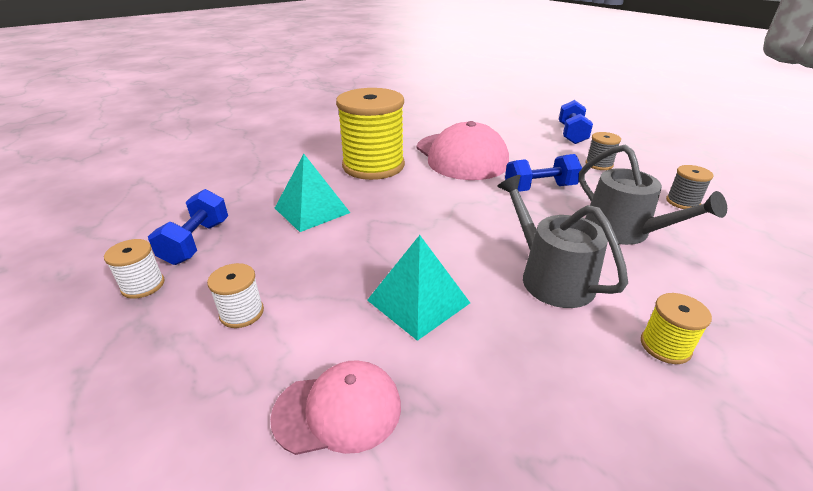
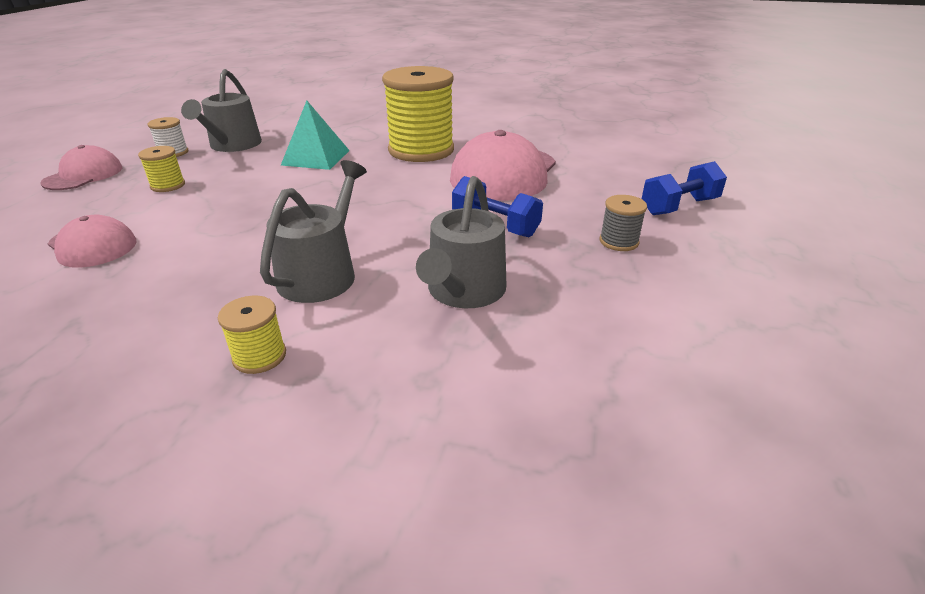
camera: 50 degrees right, 0 degrees up
(86, 378) = (83, 175): none -> pink cap
(197, 242) = (233, 145): blue dumbbell -> grey watering can
(242, 313) = (168, 185): white spool -> yellow spool
(418, 301) = (230, 231): turquoise pyramid -> none
(682, 202) = (603, 316): grey spool -> none

